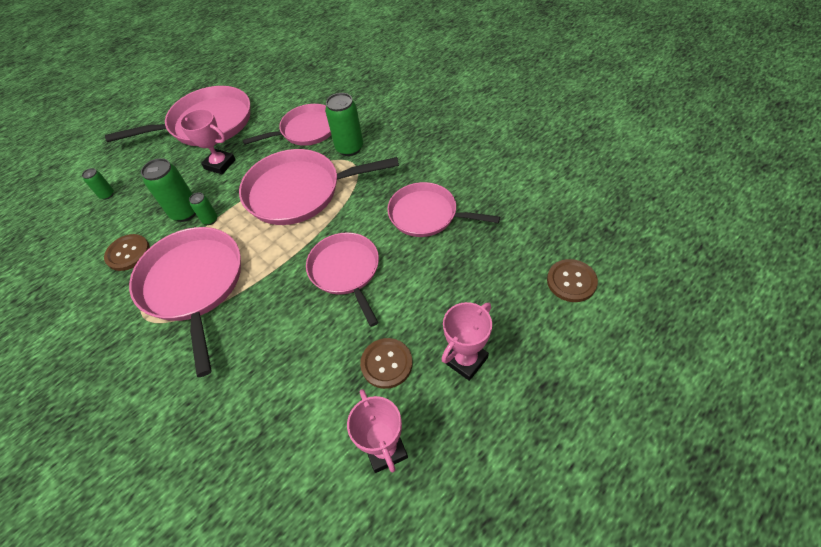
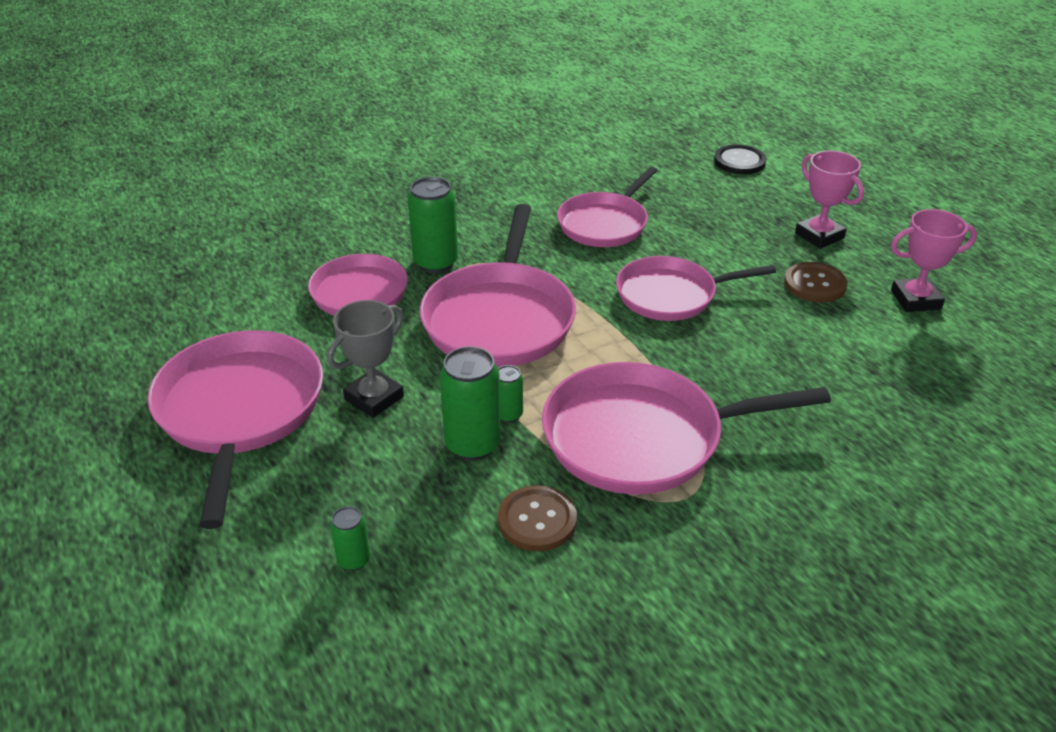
camera: 80 degrees left, 15 degrees down
(220, 164) = (374, 398): pink trophy -> grey trophy
(571, 281) = (739, 161): brown button -> black button

